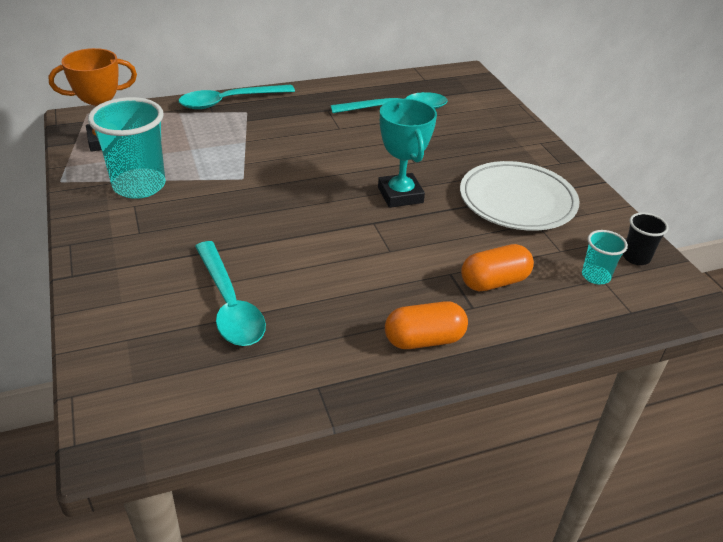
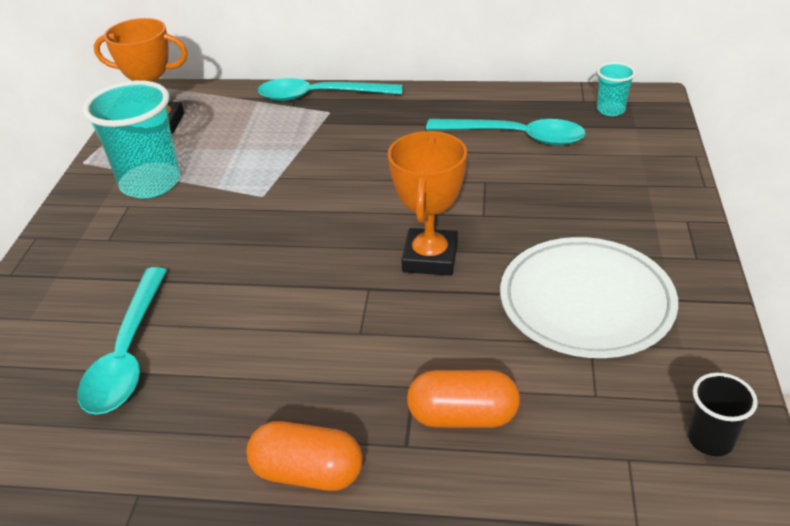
camera: 30 degrees right, 0 degrees up
(400, 195) = (430, 258): turquoise trophy -> orange trophy
(595, 276) = (621, 451): turquoise cup -> turquoise cup (610, 110)

